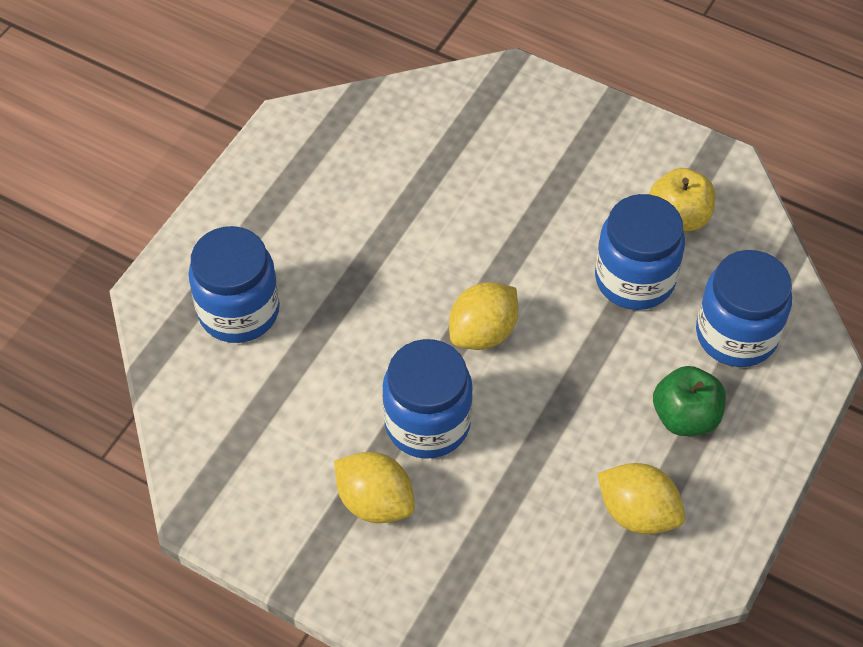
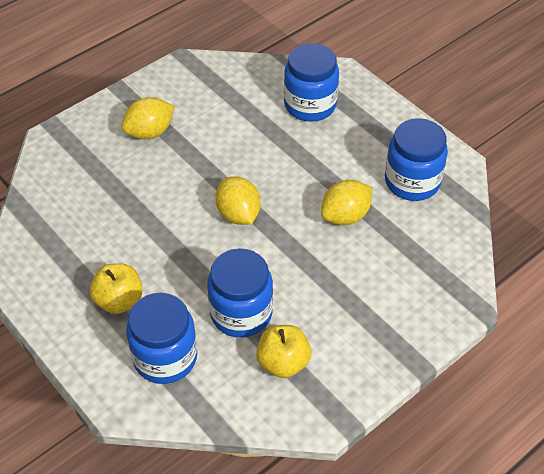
camera: 110 degrees right, 5 degrees down
(427, 423) = (187, 168): blue jar -> blue jar (412, 181)
(637, 513) = (69, 249): yellow lemon -> yellow lemon (345, 216)
(685, 417) = (119, 300): green apple -> yellow apple

